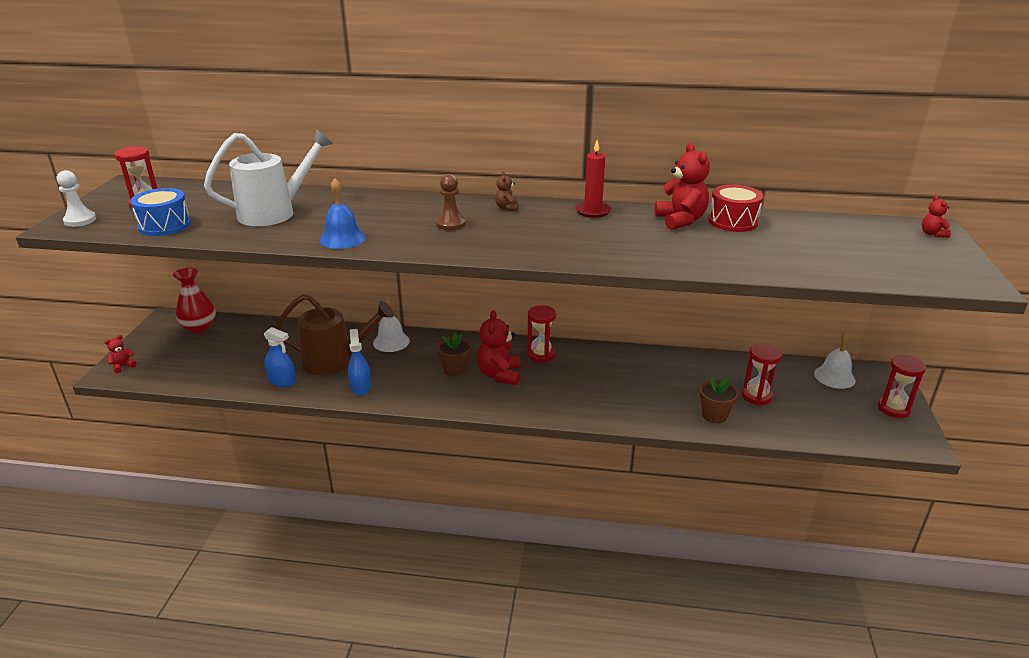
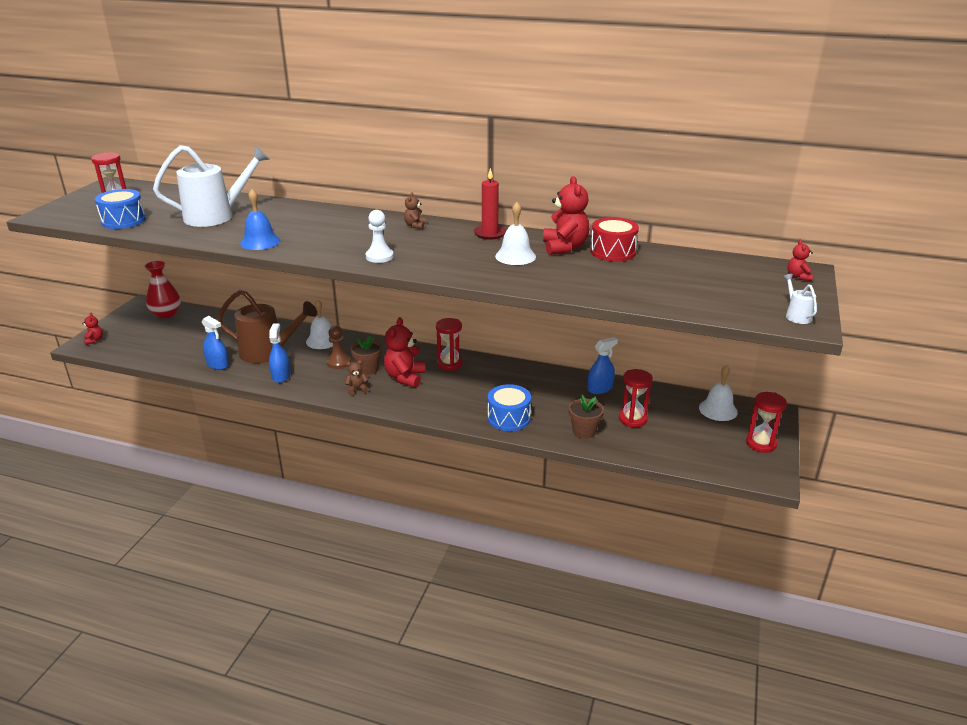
camera: 10 degrees right, 0 degrees up
(80, 220) = (60, 212): white pawn -> white pawn (379, 257)
(123, 366) = (94, 340): red teddy bear -> red teddy bear turned 105 degrees clockwise
(451, 224) = (358, 236): brown pawn -> brown pawn (339, 362)
(452, 393) = (357, 389): none -> brown teddy bear
(630, 409) = (509, 418): none -> blue drum
(636, 234) = (515, 256): none -> white bell
(708, 366) = (600, 388): none -> blue spray bottle
(961, 275) = (796, 315): none -> white watering can

